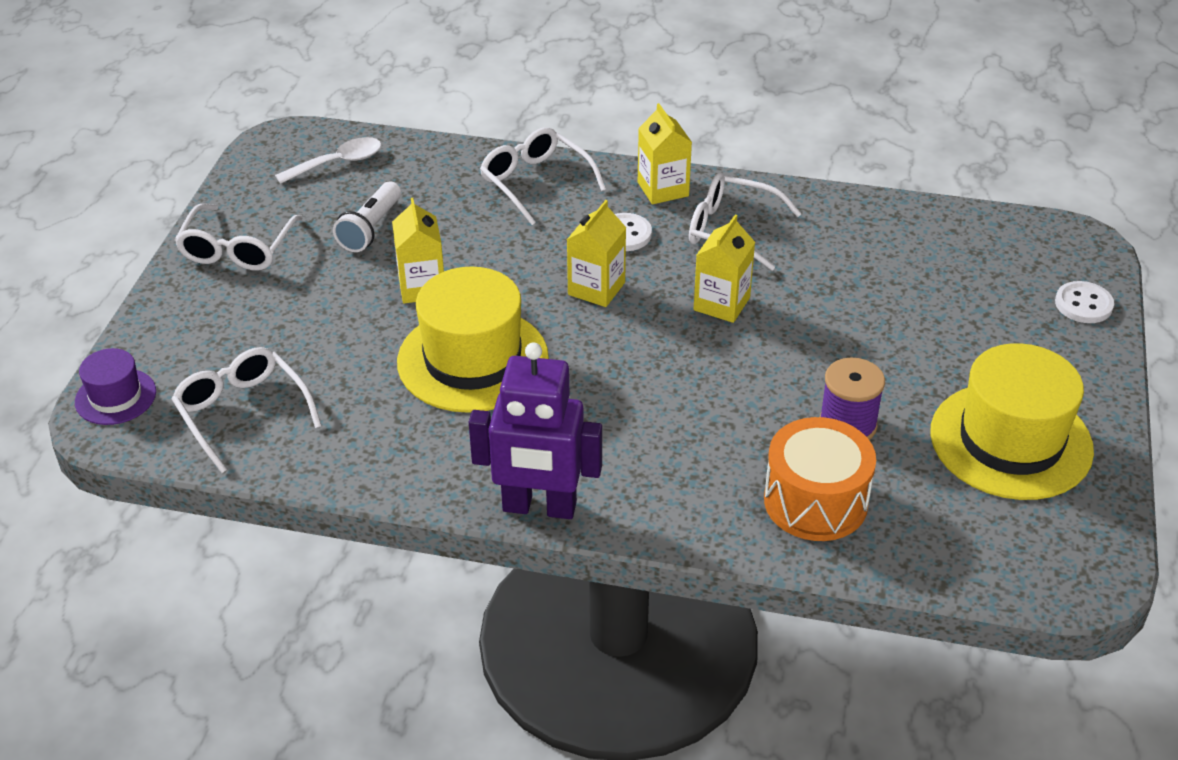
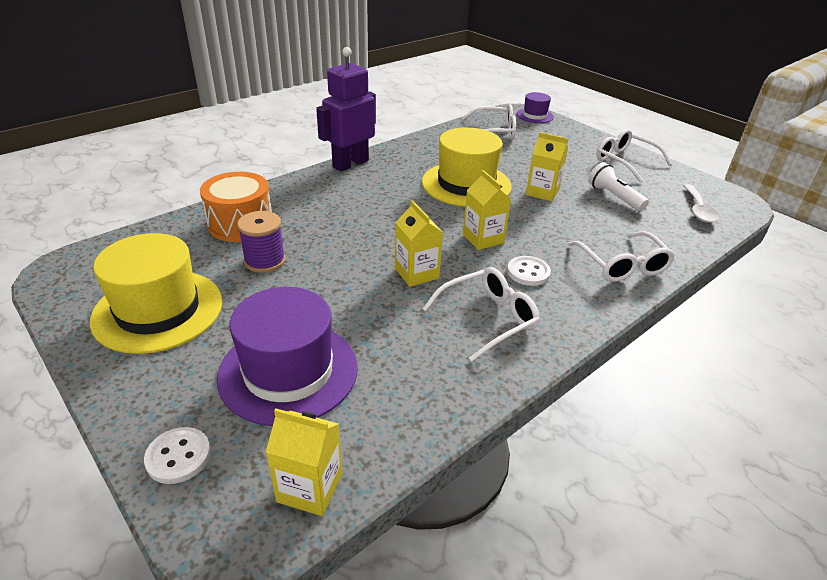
camera: 125 degrees right, 5 degrees down
(535, 182) = (622, 265): white glasses -> white glasses turned 75 degrees clockwise
(663, 189) = (569, 314): yellow carton -> yellow carton (310, 488)
(947, 304) = (288, 371): none -> purple hat

